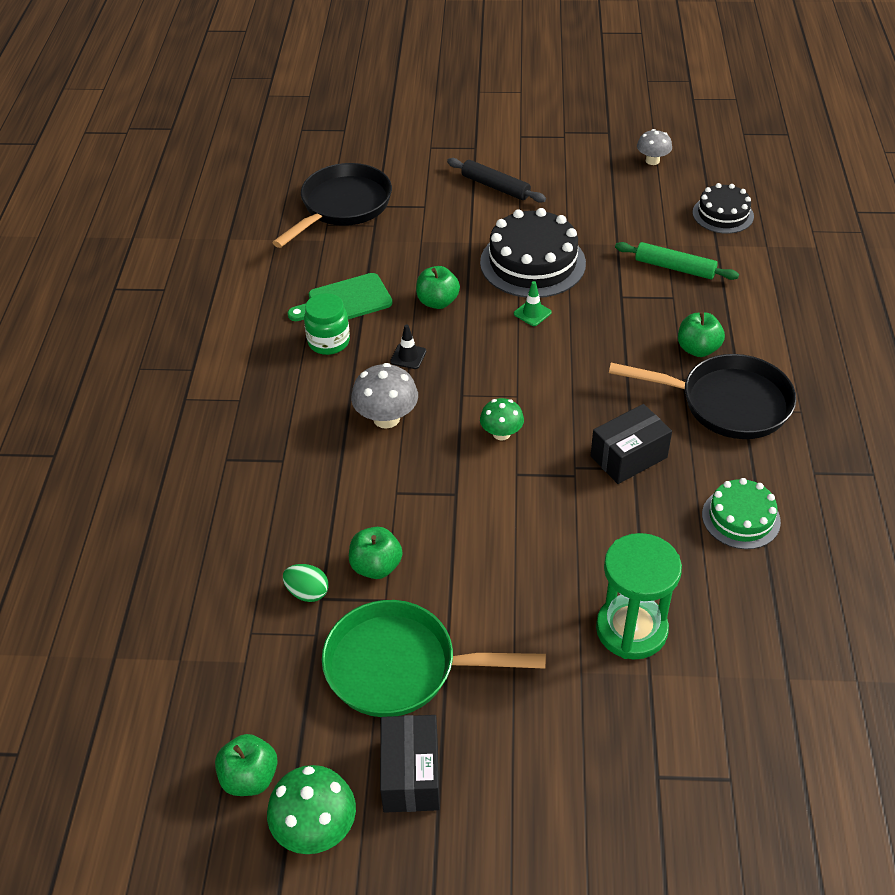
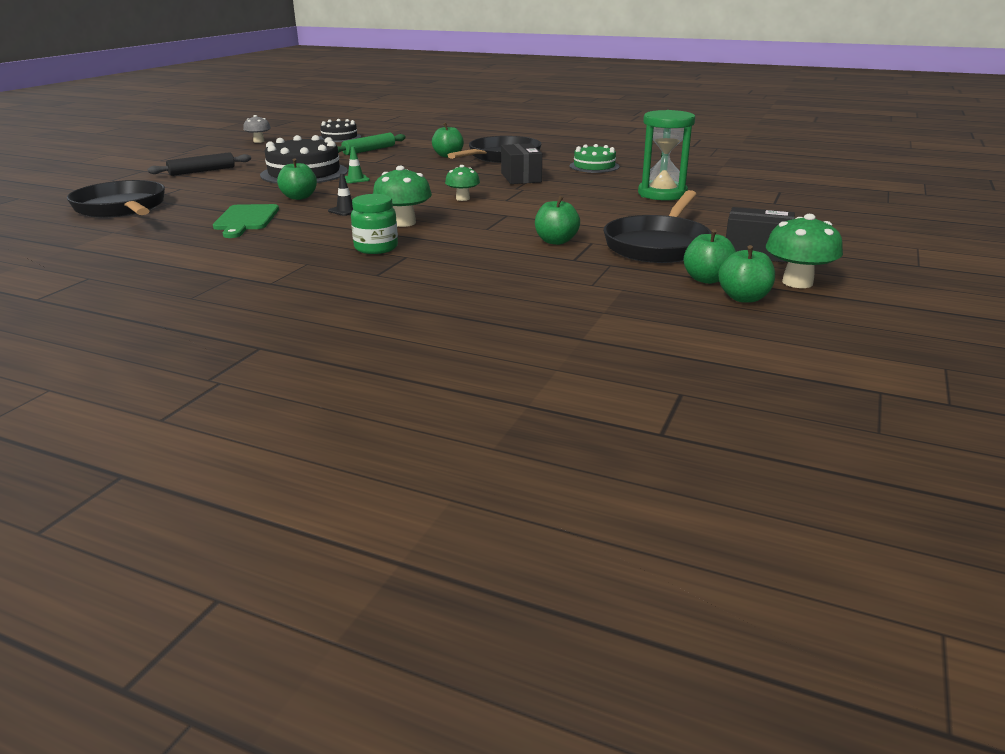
camera: 70 degrees left, 20 degrees down
(297, 734) = (707, 279): none -> green apple
(307, 592) = (564, 263): green egg -> none
(329, 342) = (286, 229): green jar -> green jar (376, 248)
(386, 418) = (404, 223): grey mushroom -> green mushroom
(399, 667) = (658, 245): green pan -> black pan

